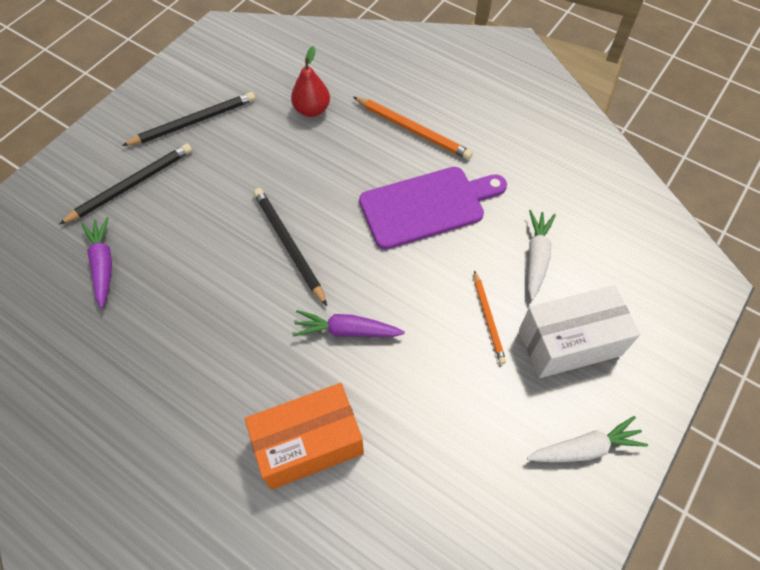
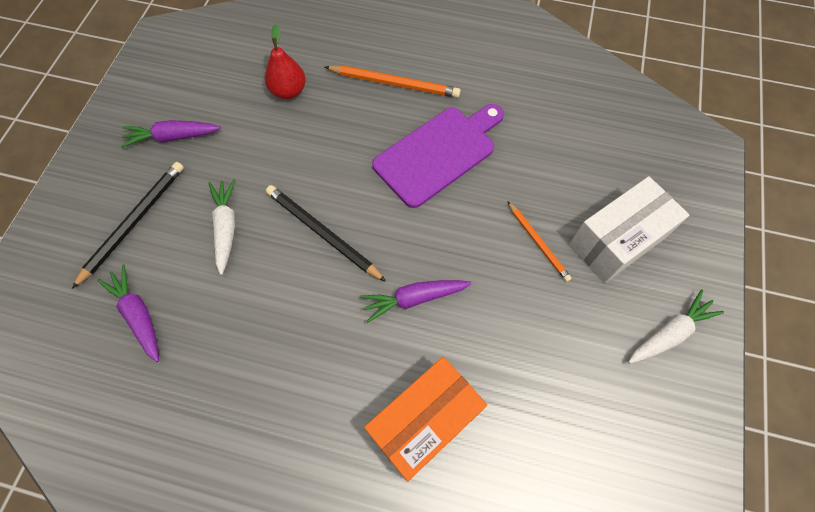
camera: 20 degrees left, 5 degrees up
(194, 122) = (172, 137): black pencil -> purple carrot
(536, 257) = (556, 171): white carrot -> white carrot (226, 227)

